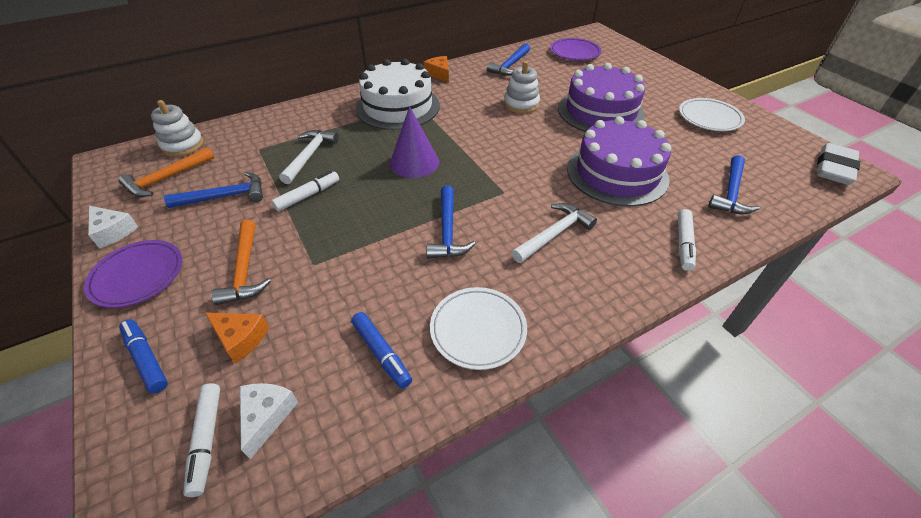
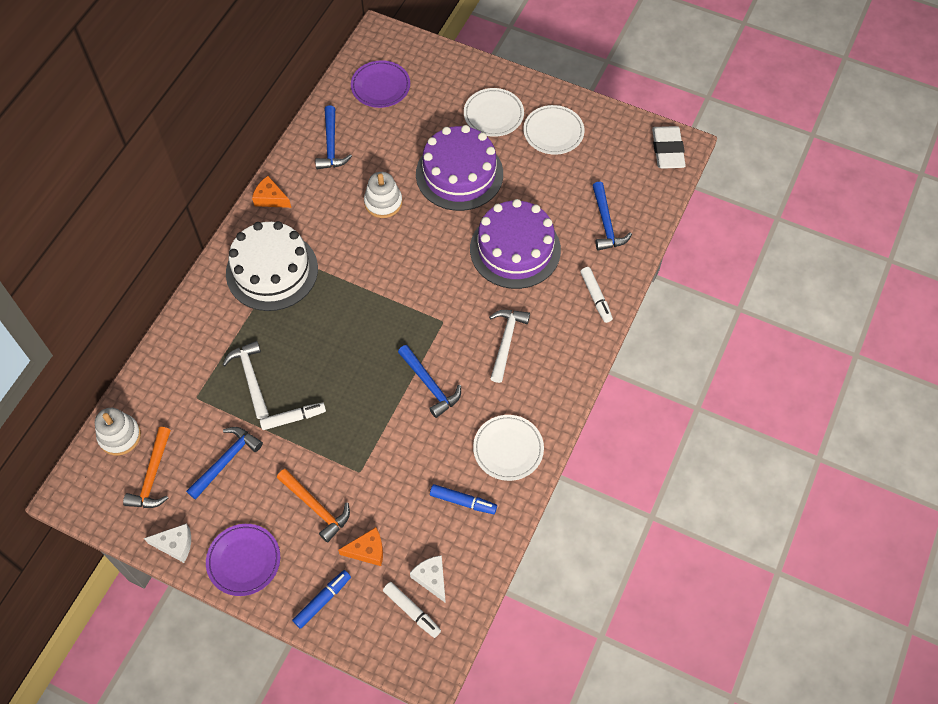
camera: 35 degrees left, 15 degrees up
(146, 359) = (322, 600): blue marker -> blue marker turned 120 degrees clockwise
(308, 195) = (293, 418): white marker -> white marker turned 60 degrees clockwise
(414, 162) = (347, 332): purple cone -> none
(658, 92) = (493, 115): none -> white plate

